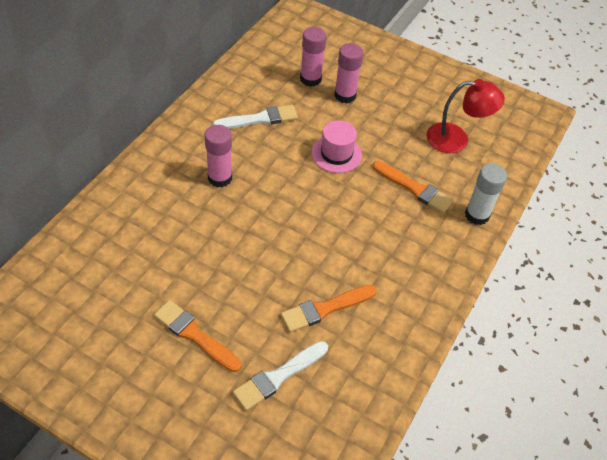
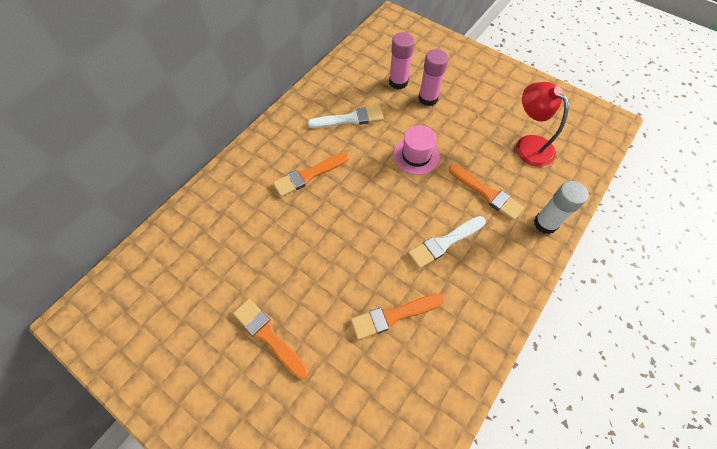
camera: 10 degrees right, 10 degrees up
(220, 178) = (309, 175): pink glue stick -> orange brush
(278, 376) = (343, 387): white brush -> white brush (444, 242)
(456, 139) = (528, 145): red lamp -> red lamp turned 135 degrees counterclockwise

